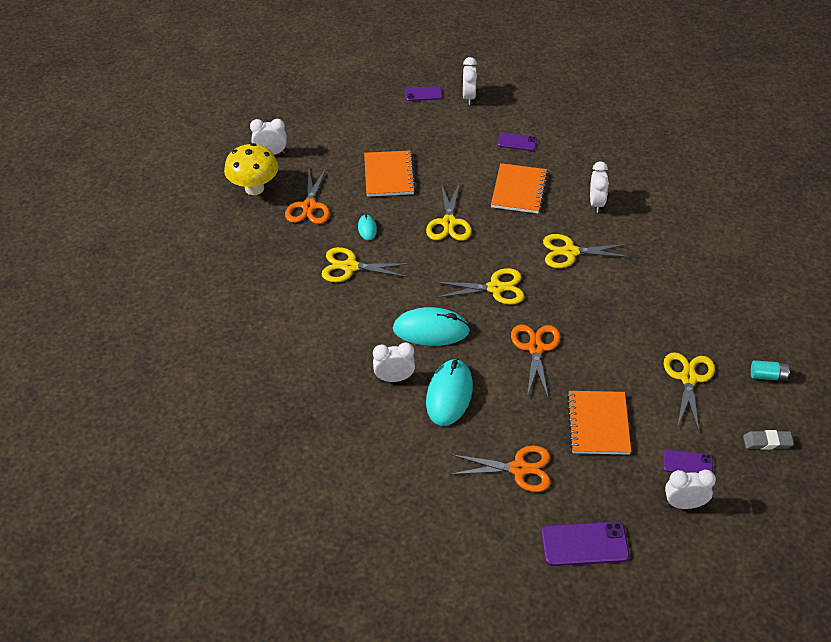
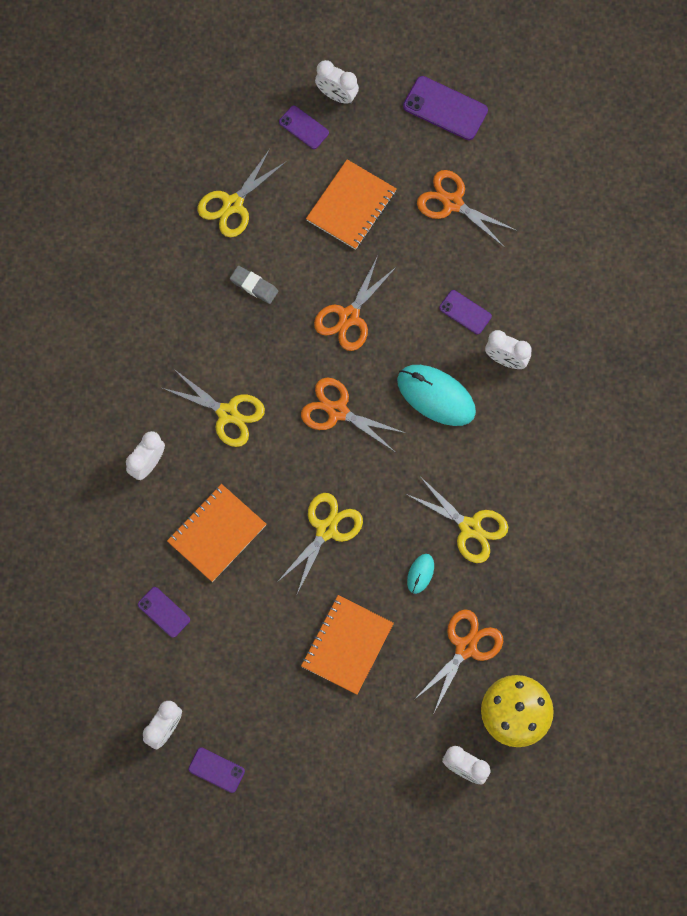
camera: 150 degrees left, 25 degrees up
(449, 394) = (465, 312): turquoise mouse -> purple phone
(495, 288) = (337, 411): yellow scissors -> orange scissors
(767, 442) = (219, 107): grey eraser -> grey eraser (254, 286)
(768, 376) = (159, 166): turquoise battery -> none

